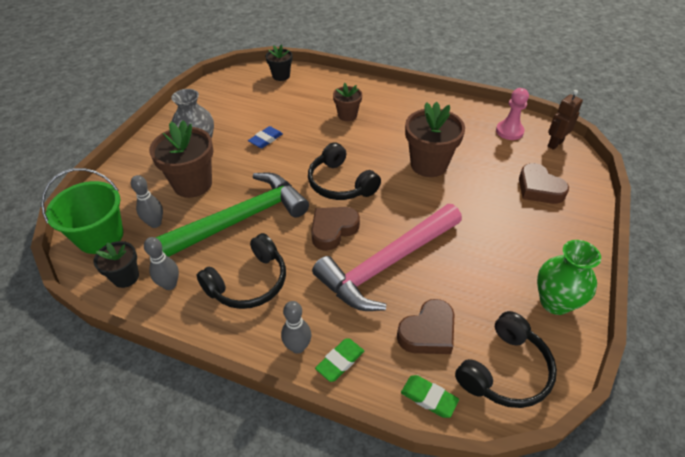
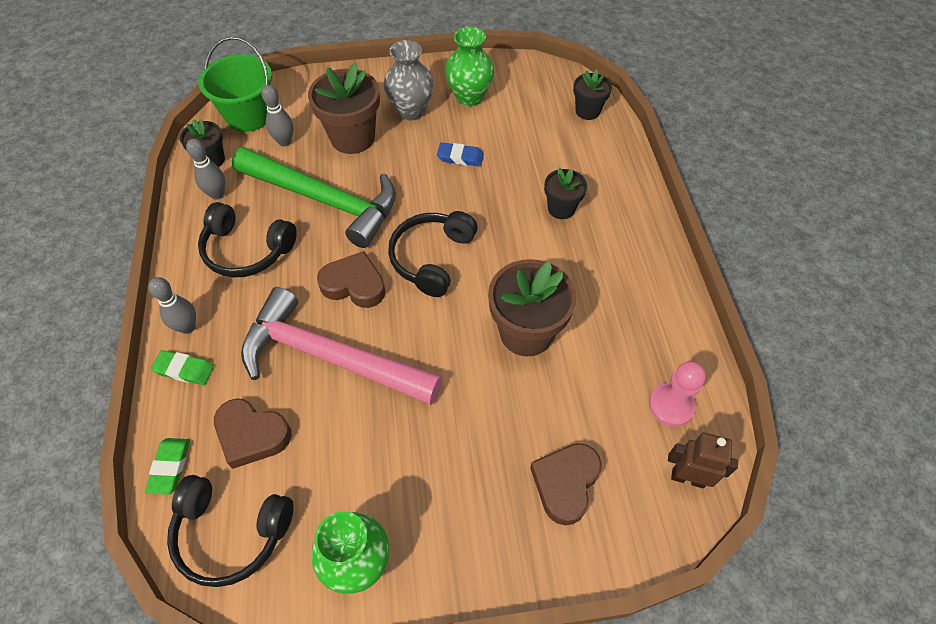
camera: 60 degrees right, 10 degrees up
(216, 116) = (469, 97): none -> green vase
(347, 115) = (561, 208): brown flower pot -> black flower pot

